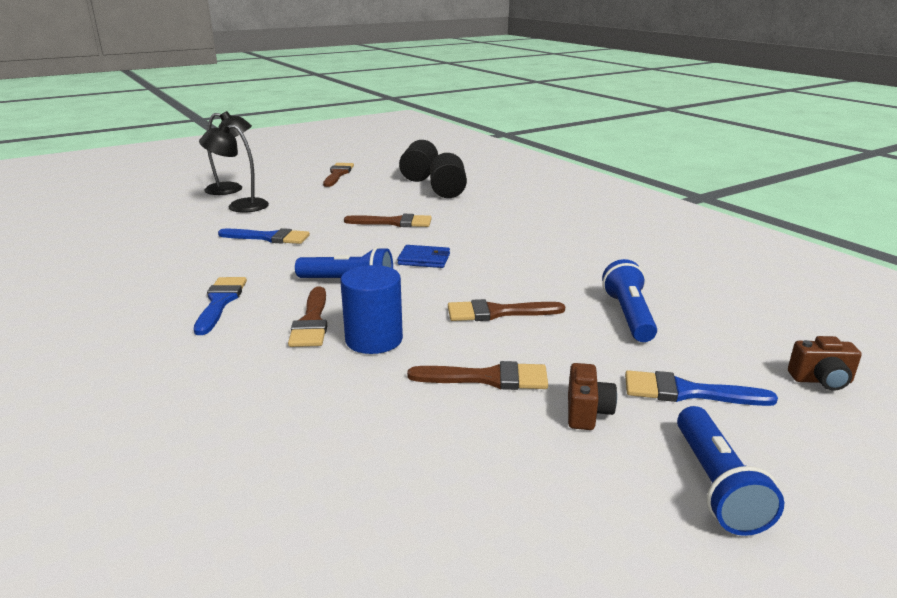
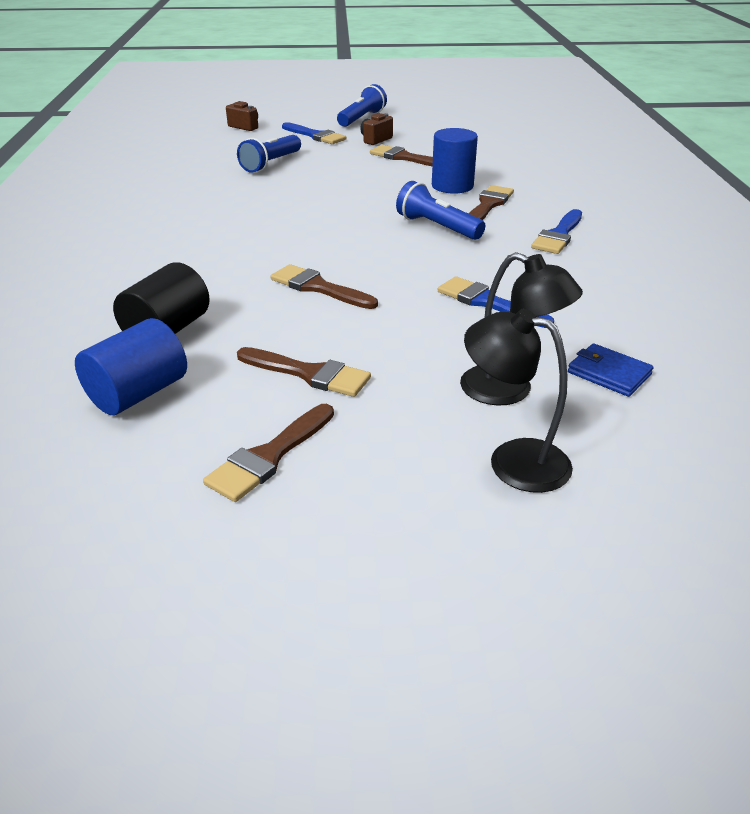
camera: 150 degrees left, 10 degrees up
(419, 176) = (138, 393): black cylinder -> blue cylinder
(424, 259) = (347, 232): blue wallet -> blue wallet (609, 373)
(497, 312) = (350, 182): brown brush -> brown brush (309, 374)

